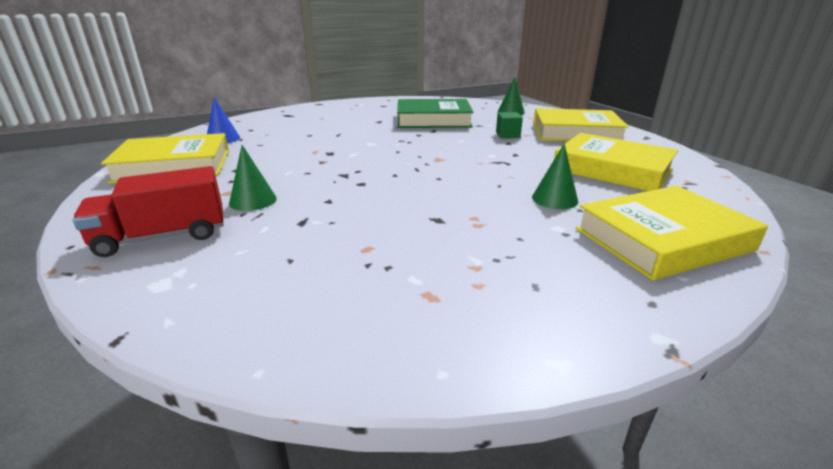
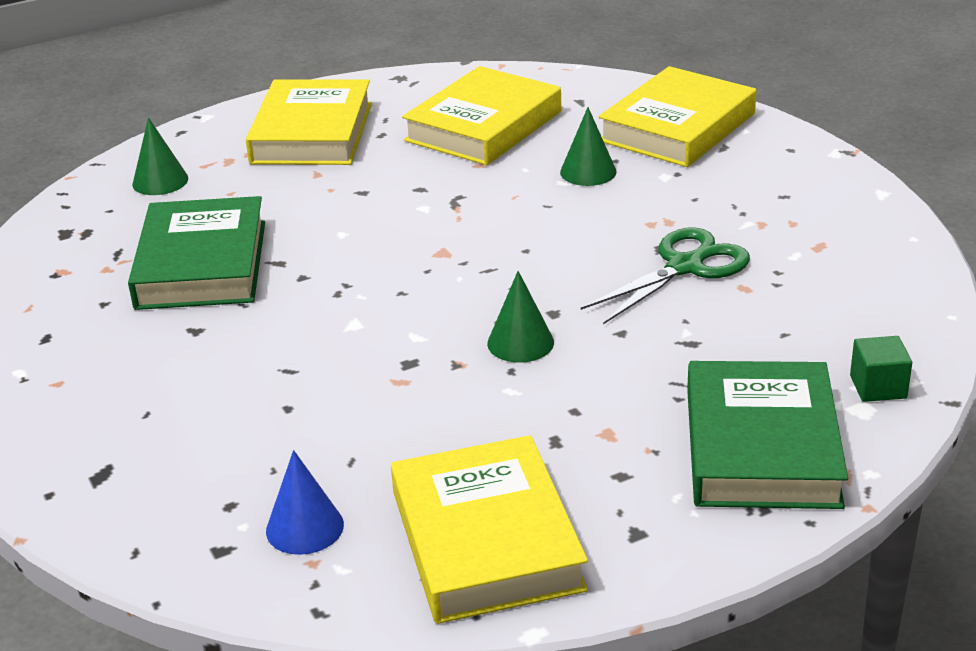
camera: 90 degrees left, 5 degrees up
(162, 236) = (762, 446): red truck -> green book
(253, 200) = (633, 399): green cone -> green cone (520, 342)
(405, 226) = (685, 267): none -> green scissors
(507, 135) = (318, 190): green cube -> green cube (878, 387)
(662, 239) = (677, 127): yellow book -> yellow book turned 60 degrees clockwise

